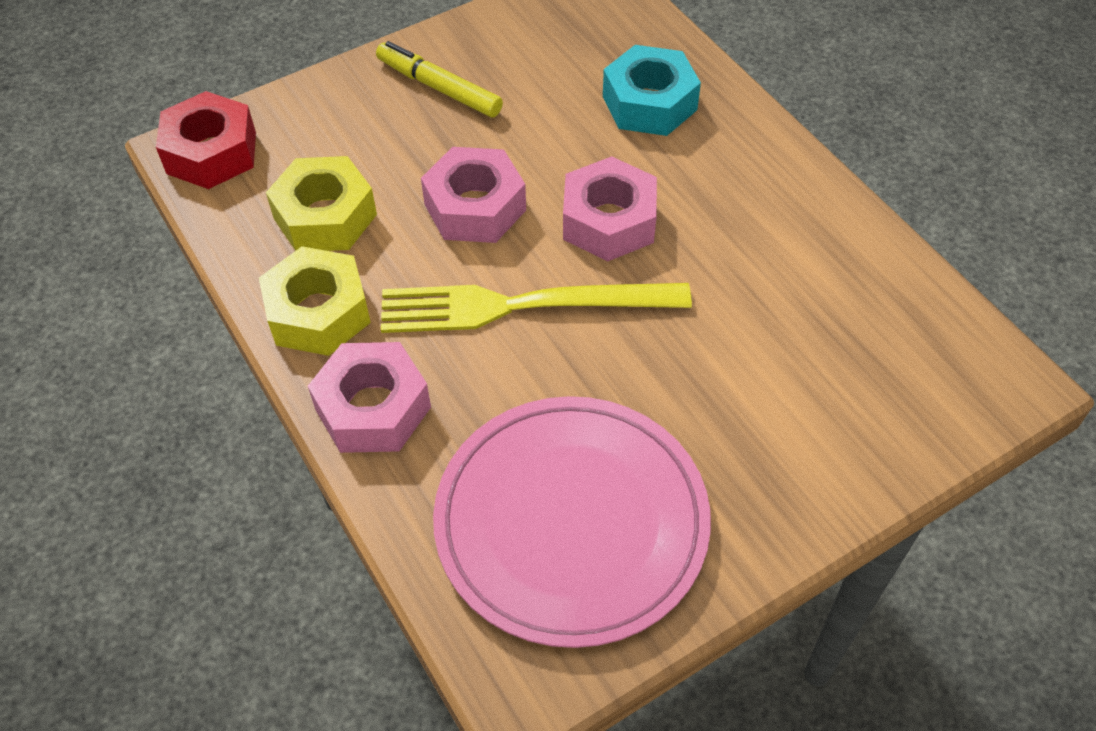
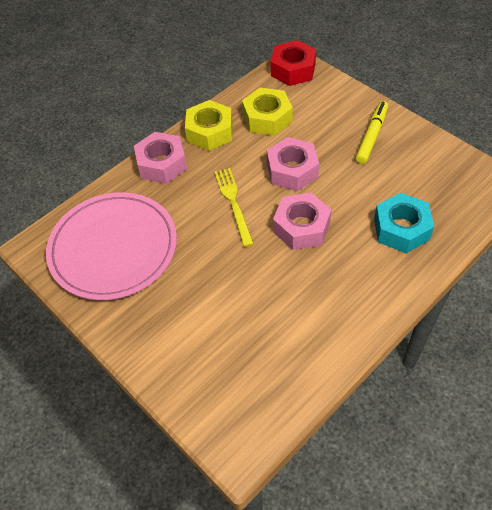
camera: 80 degrees right, 0 degrees up
(522, 306) = (233, 203): yellow fork -> yellow fork, size x0.64

